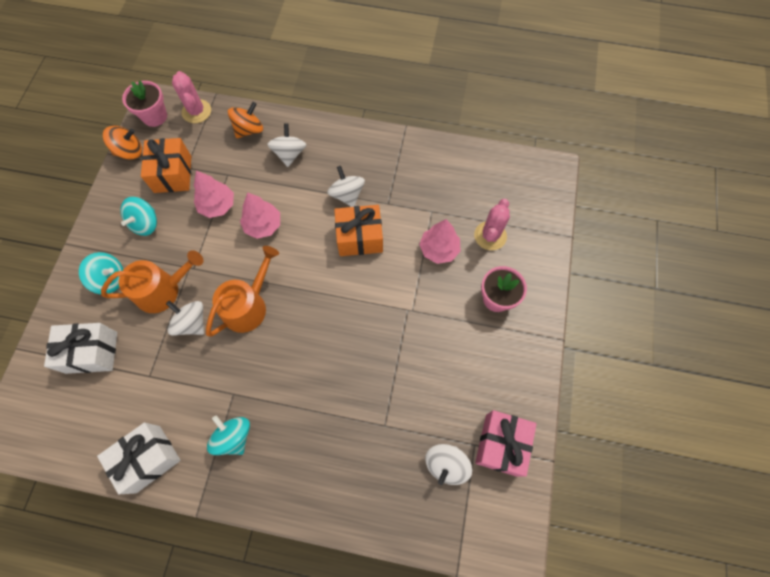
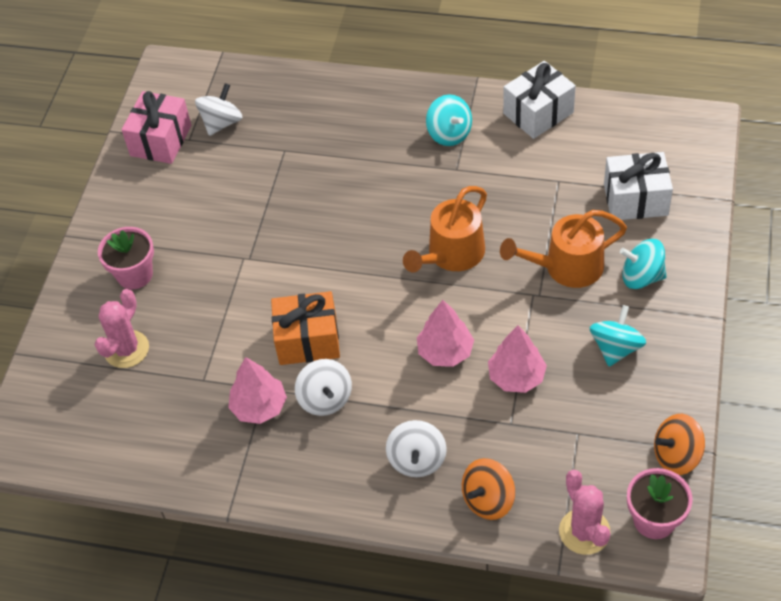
camera: 175 degrees left, 15 degrees down
(173, 174) = (595, 421): orange gift -> none
(191, 323) = (520, 234): white spinning top -> none
(439, 249) = (200, 329): pink tree -> pink tree (259, 407)

